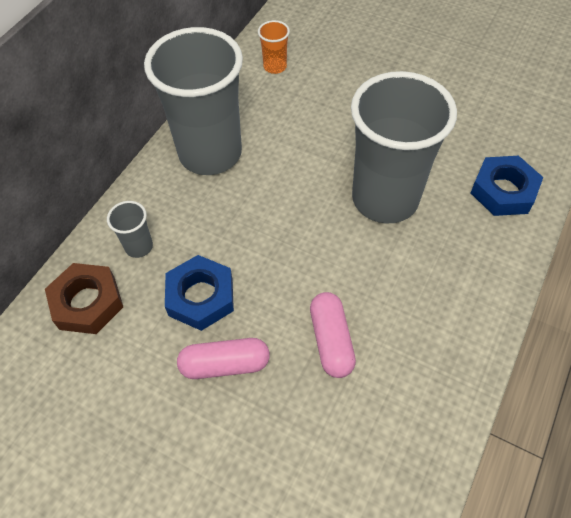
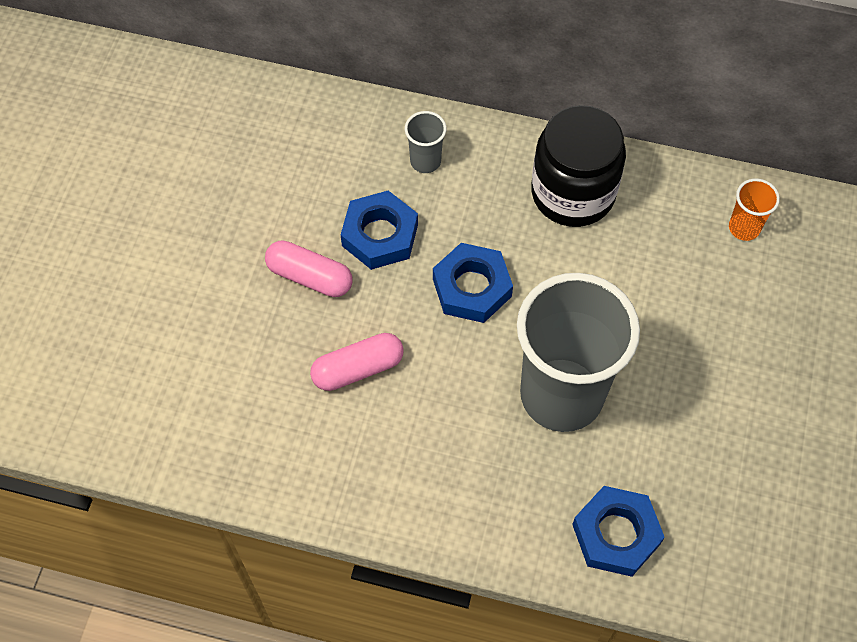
camera: 75 degrees right, 5 degrees up
(87, 303) = (349, 138): brown nut -> none
(210, 153) = (573, 193): grey cup -> black jar
(225, 364) = (310, 276): pink capsule -> pink capsule turned 45 degrees counterclockwise
(274, 238) = (472, 287): none -> blue nut

